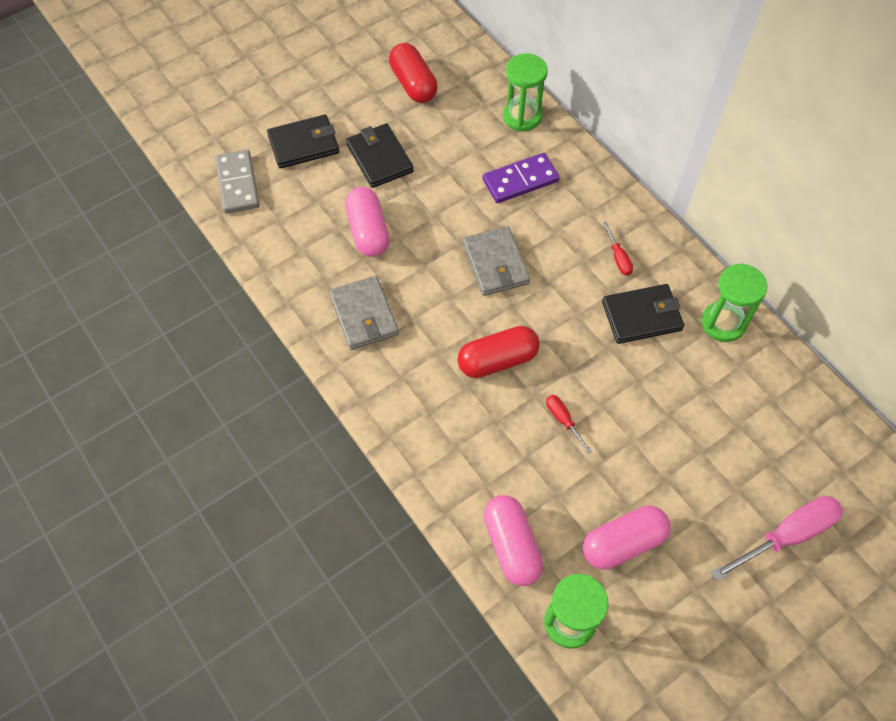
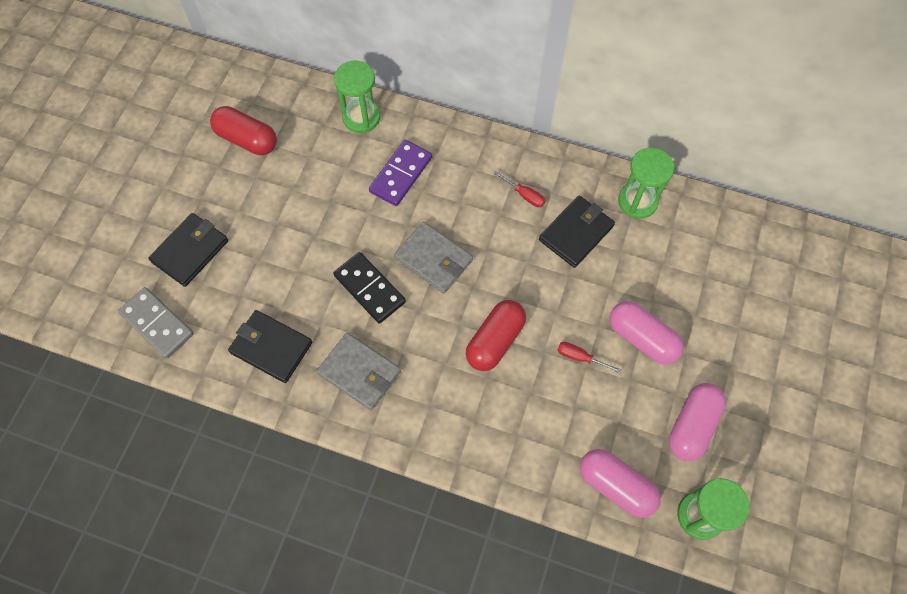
camera: 35 degrees left, 5 degrees up
(368, 231) = (307, 296): pink capsule -> pink capsule (642, 338)
(379, 158) = (268, 224): black wallet -> black wallet (271, 347)
(423, 255) = (369, 289): none -> black domino
(787, 535) = (795, 340): pink screwdriver -> none

